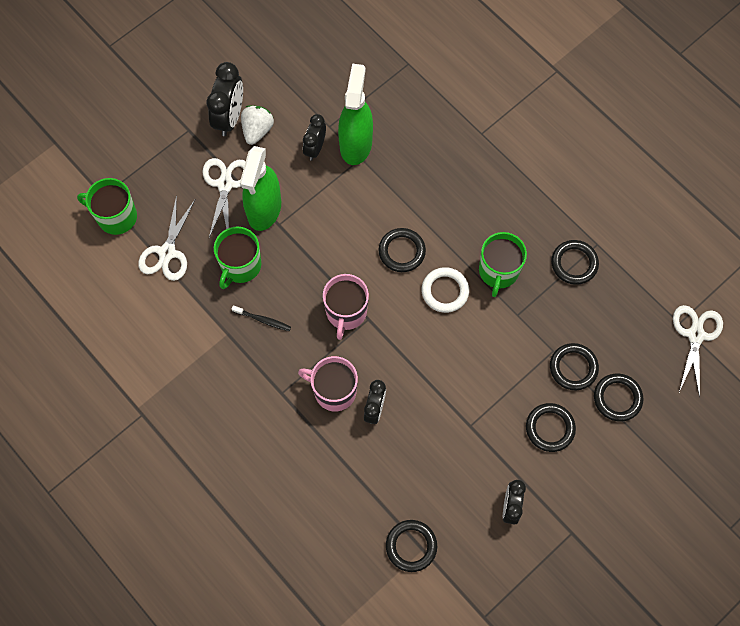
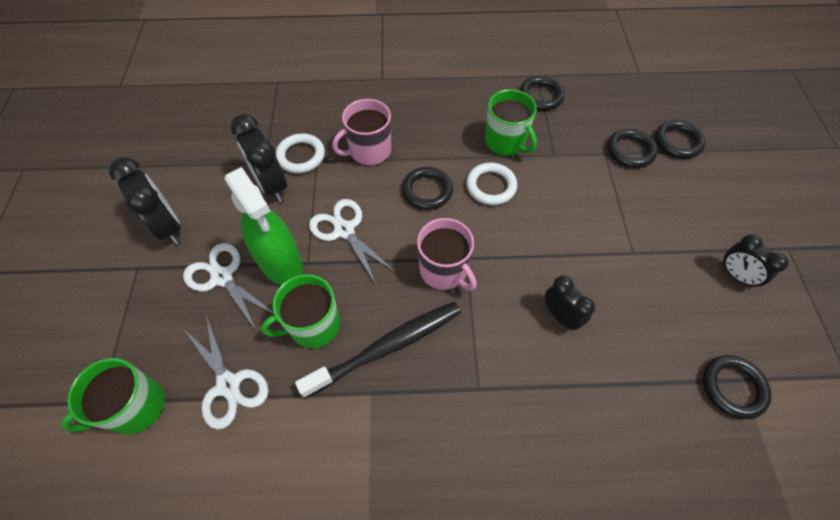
camera: 50 degrees left, 10 degrees down
(240, 266) = (313, 325): green mug -> green mug turned 90 degrees clockwise
(257, 130) = (205, 214): white strawberry -> none
(263, 320) = (387, 347): black toothbrush -> black toothbrush, size x2.24
(315, 148) = (271, 185): black clock -> black clock, size x1.55
(334, 391) = (514, 338): pink mug -> pink mug (369, 151)
(356, 144) = (301, 156): green spray bottle -> white ring
(550, 428) = (675, 199): black ring -> none
(695, 335) = (656, 71): white scissors -> white scissors (344, 230)

